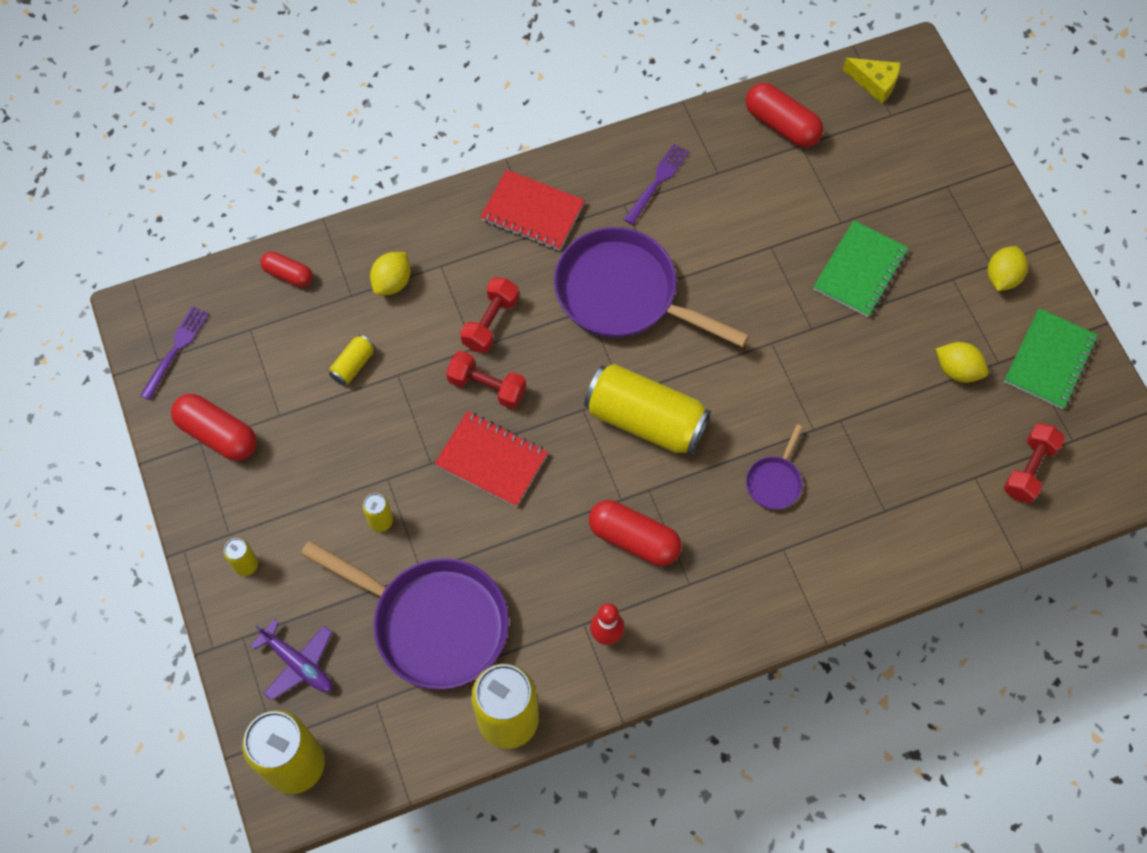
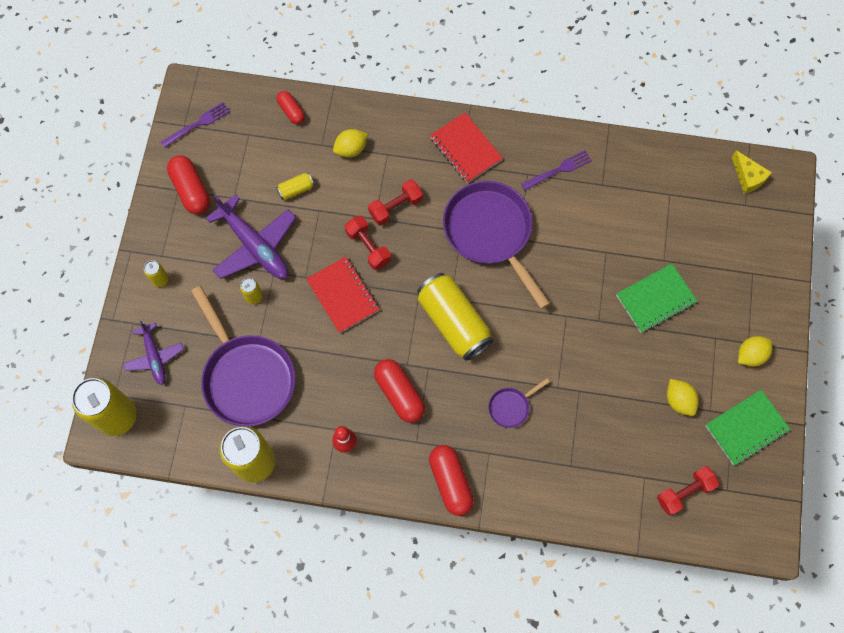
camera: 30 degrees right, 5 degrees up
(343, 459) = (254, 246): none -> purple plane
(781, 125) = (665, 174): red capsule -> red capsule (450, 482)

